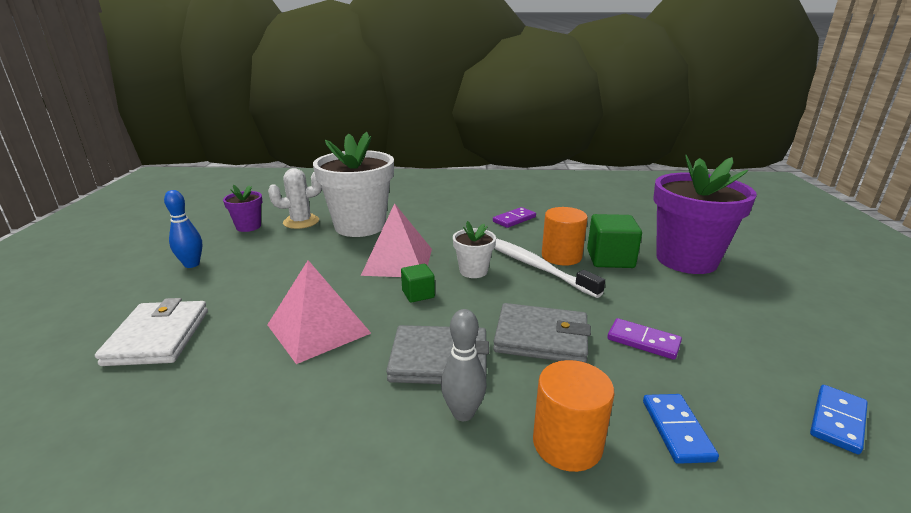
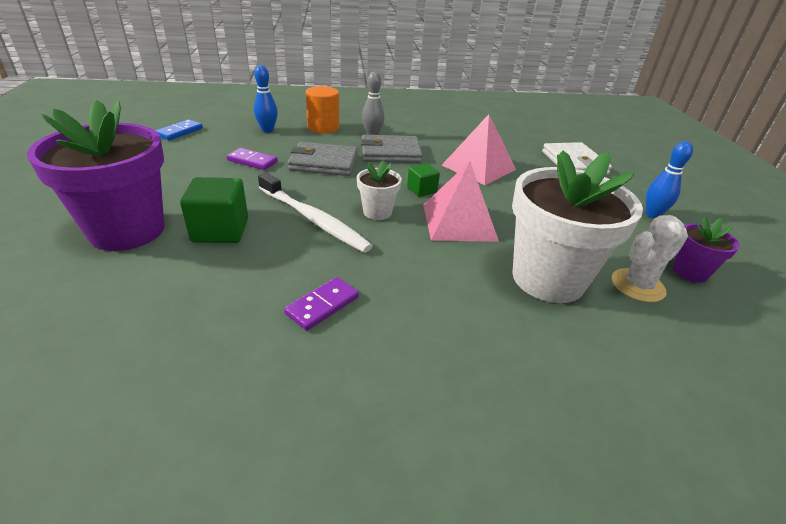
camera: 170 degrees right, 10 degrees up
(561, 256) = (277, 232): orange cylinder -> none
(677, 430) = (267, 130): blue domino -> blue bowling pin

